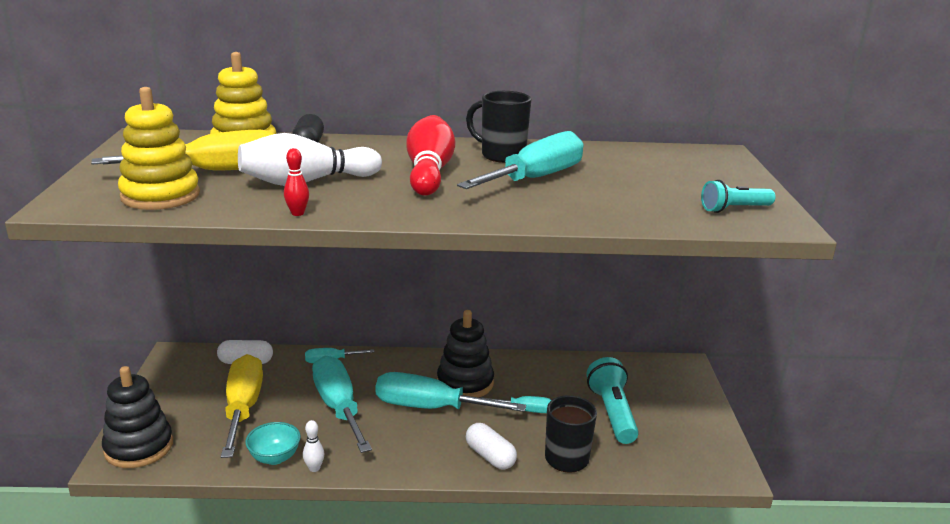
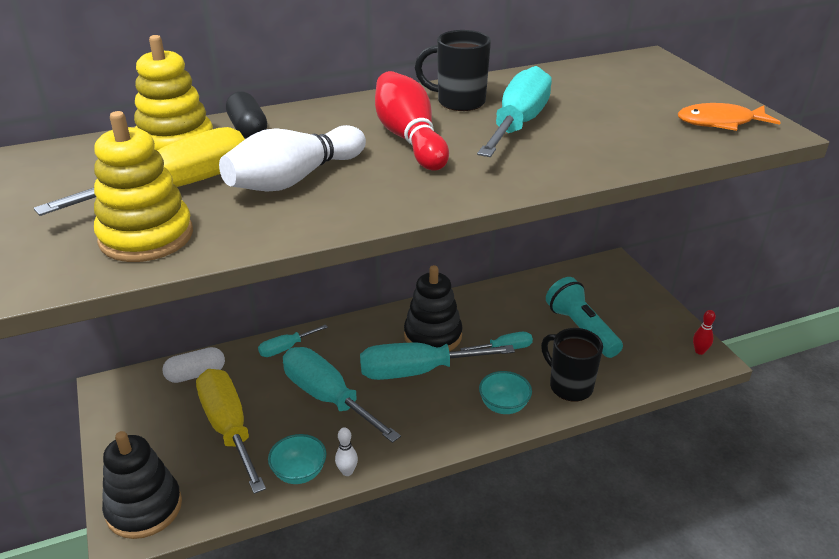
camera: 20 degrees left, 10 degrees up
(297, 213) = (326, 224): red bowling pin -> red bowling pin (699, 351)
(490, 456) = (504, 406): white capsule -> turquoise bowl
(734, 209) = (720, 122): turquoise flashlight -> orange fish

